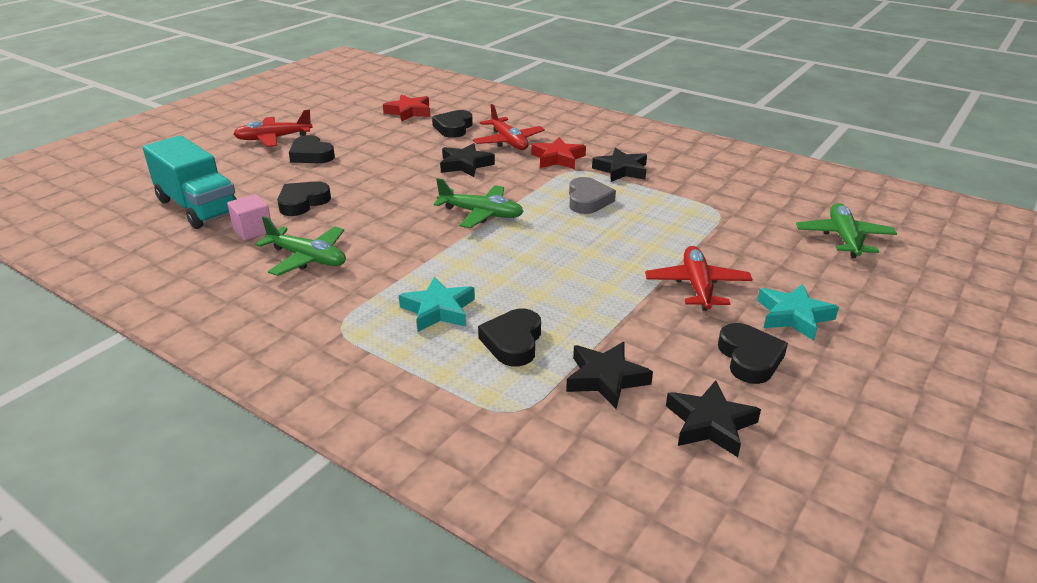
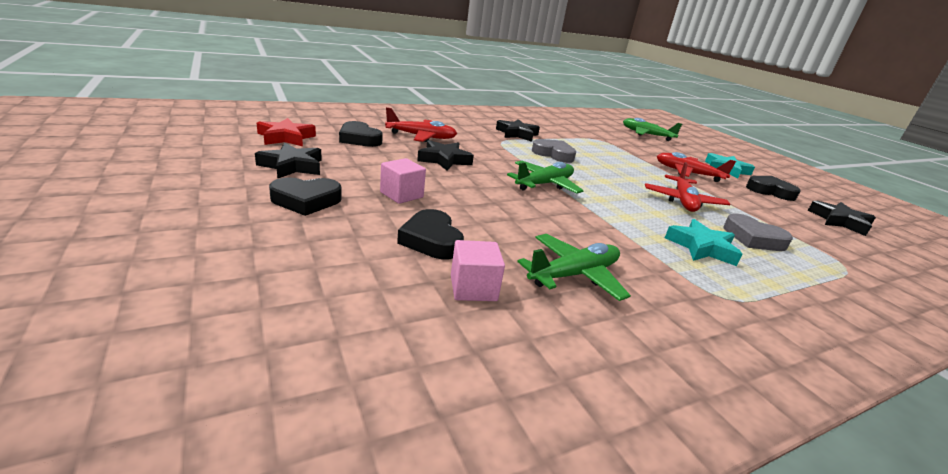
camera: 65 degrees left, 5 degrees down
(198, 207) = (349, 311): turquoise truck -> none
(273, 138) = (207, 203): red plane -> red plane (683, 201)
(363, 174) = (401, 195): none -> pink cube
(513, 342) = (753, 238): black heart -> grey heart
(558, 158) = (475, 138): red star -> none
(605, 378) = (797, 228): black star -> black star (292, 166)

